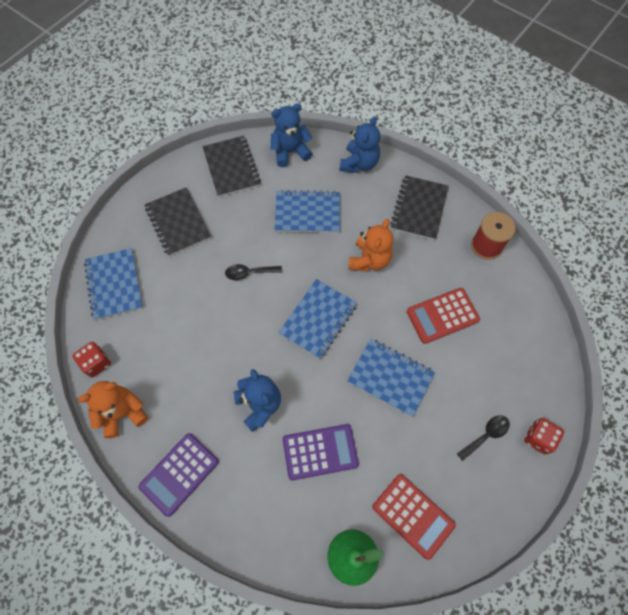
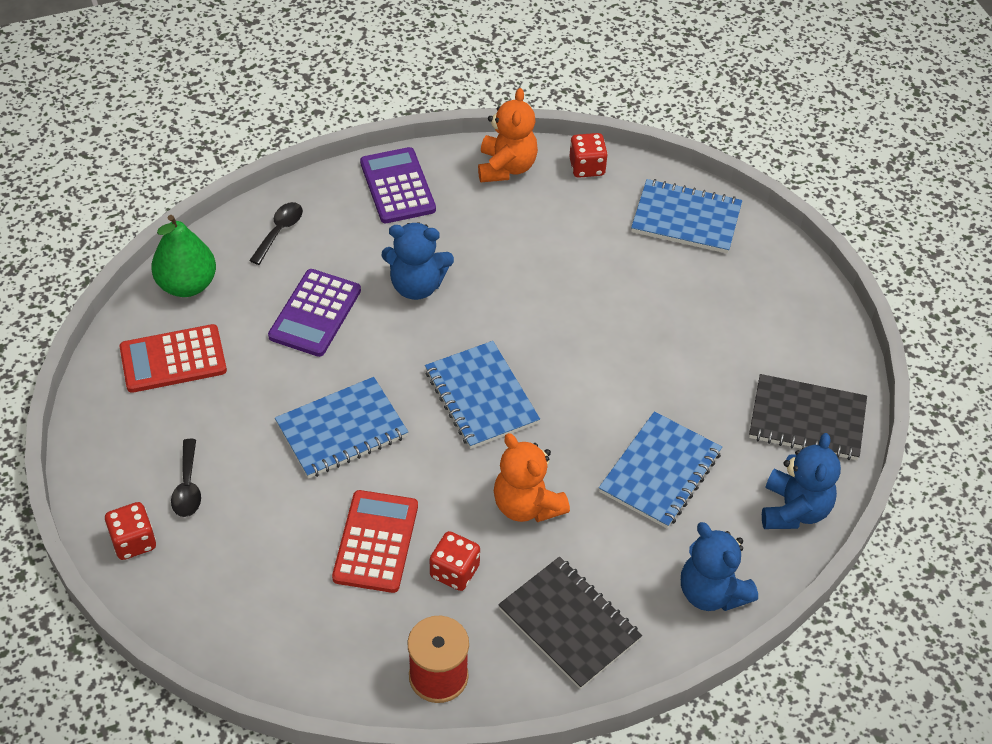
camera: 120 degrees right, 15 degrees down
(178, 223) = (743, 317): black notebook -> none
(249, 273) = (606, 358): black spoon -> black spoon (279, 231)
(430, 270) = (454, 571): none -> red dice

